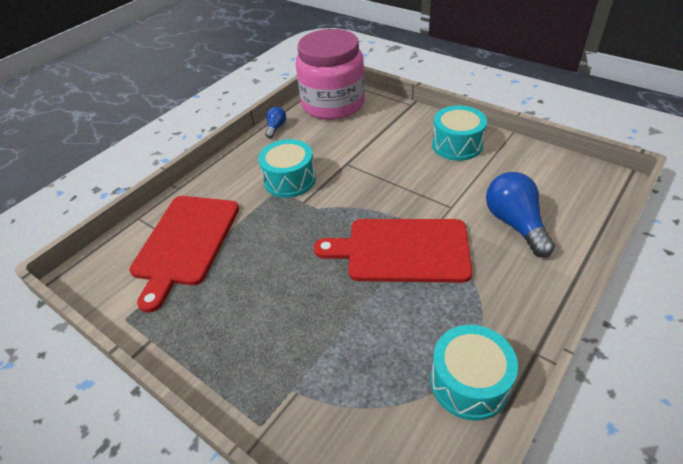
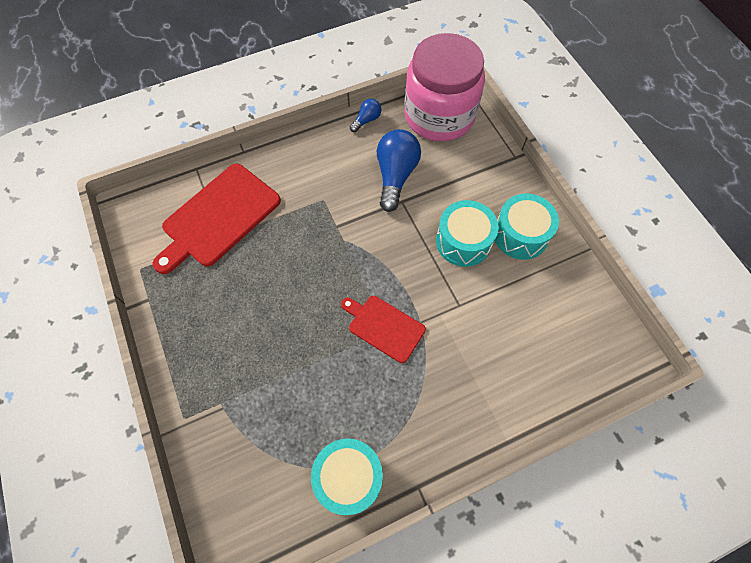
camera: 25 degrees right, 20 degrees up
(289, 180) = (340, 193): turquoise drum -> turquoise drum (463, 241)
(402, 250) = (384, 327): red cutting board -> red cutting board, size x0.59
(515, 224) = (501, 357): blue light bulb -> blue light bulb (395, 176)

